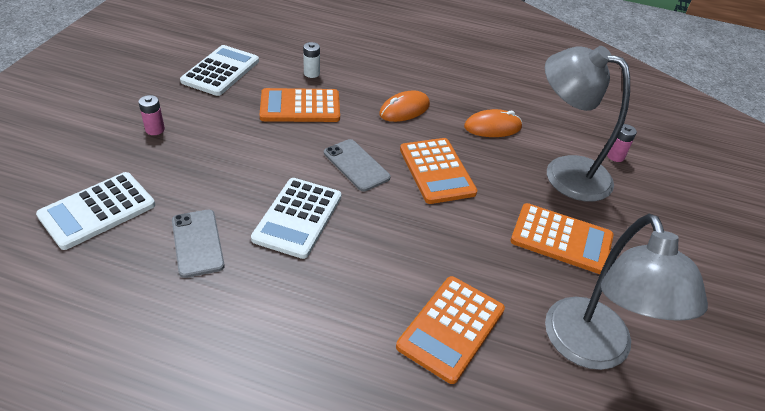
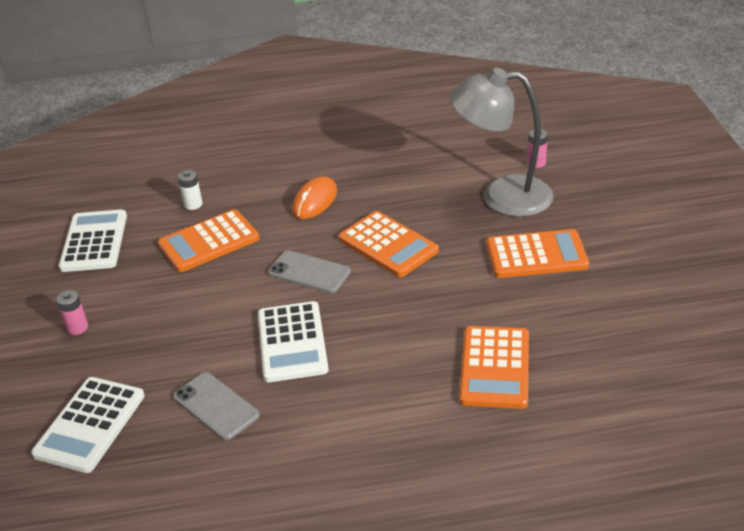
camera: 20 degrees left, 5 degrees down
(492, 127) = (410, 182): orange mouse -> none
(593, 350) = (616, 330): grey lamp -> none

